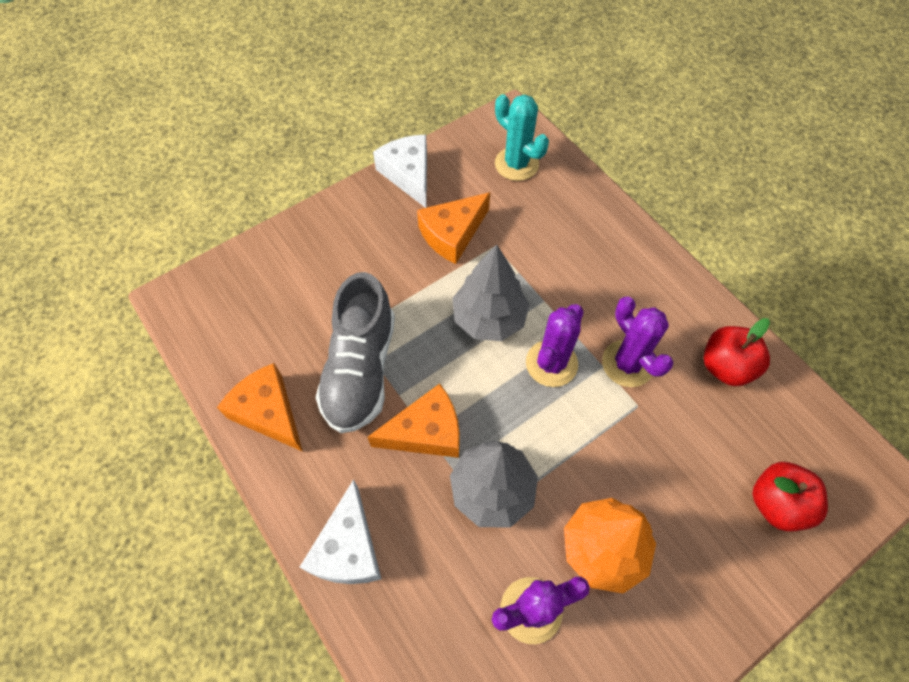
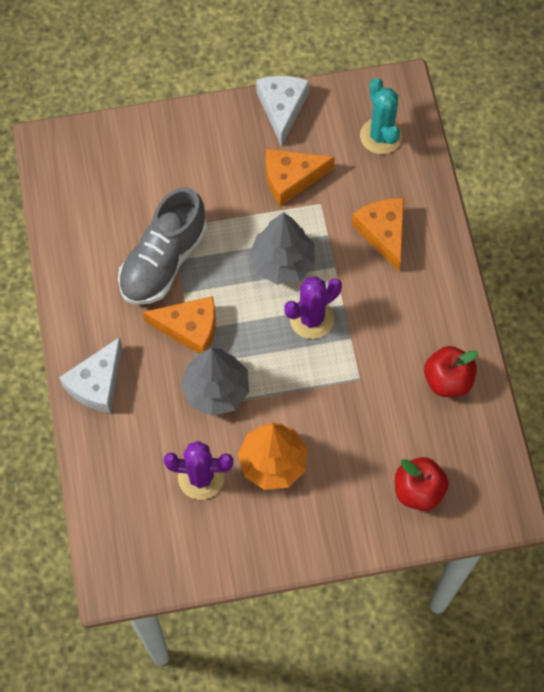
camera: 25 degrees right, 5 degrees up
(268, 412) = (82, 264): orange cheese -> orange cheese (383, 233)
(627, 363) = (371, 344): purple cactus -> none

